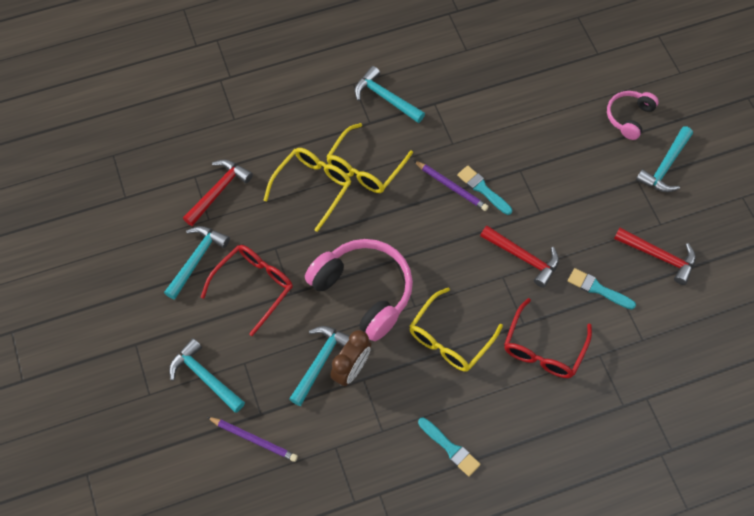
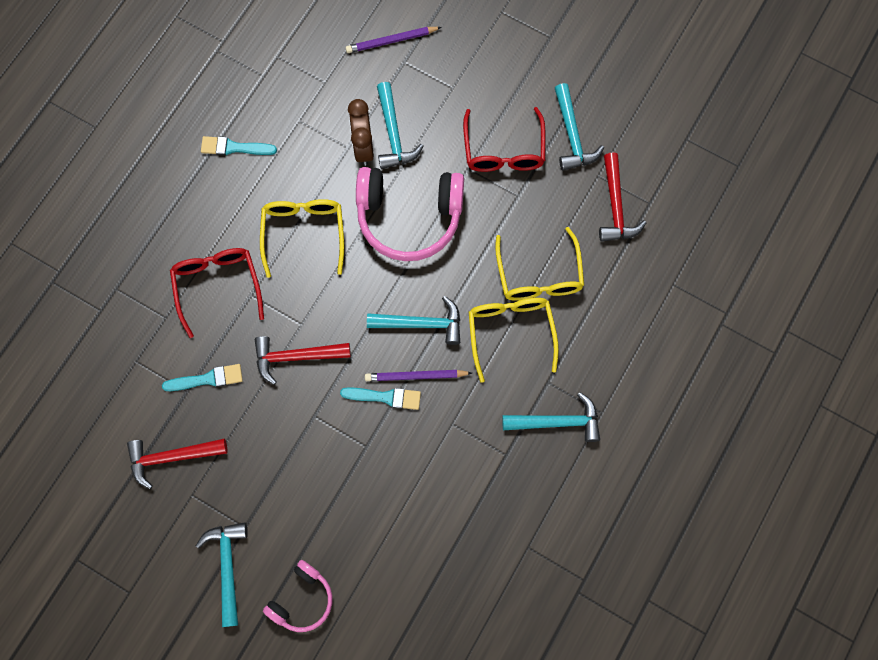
camera: 140 degrees right, 10 degrees up
(204, 377) = (472, 54): turquoise hammer -> turquoise hammer (421, 323)
(629, 117) = (302, 599): pink headphones -> pink headphones turned 45 degrees clockwise

